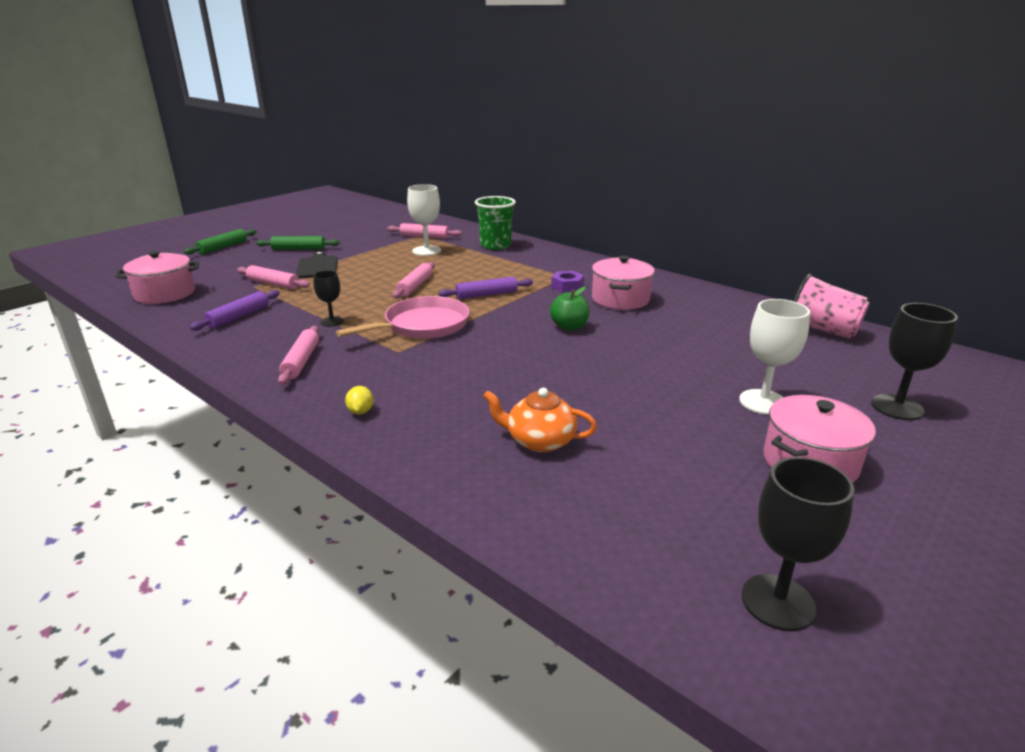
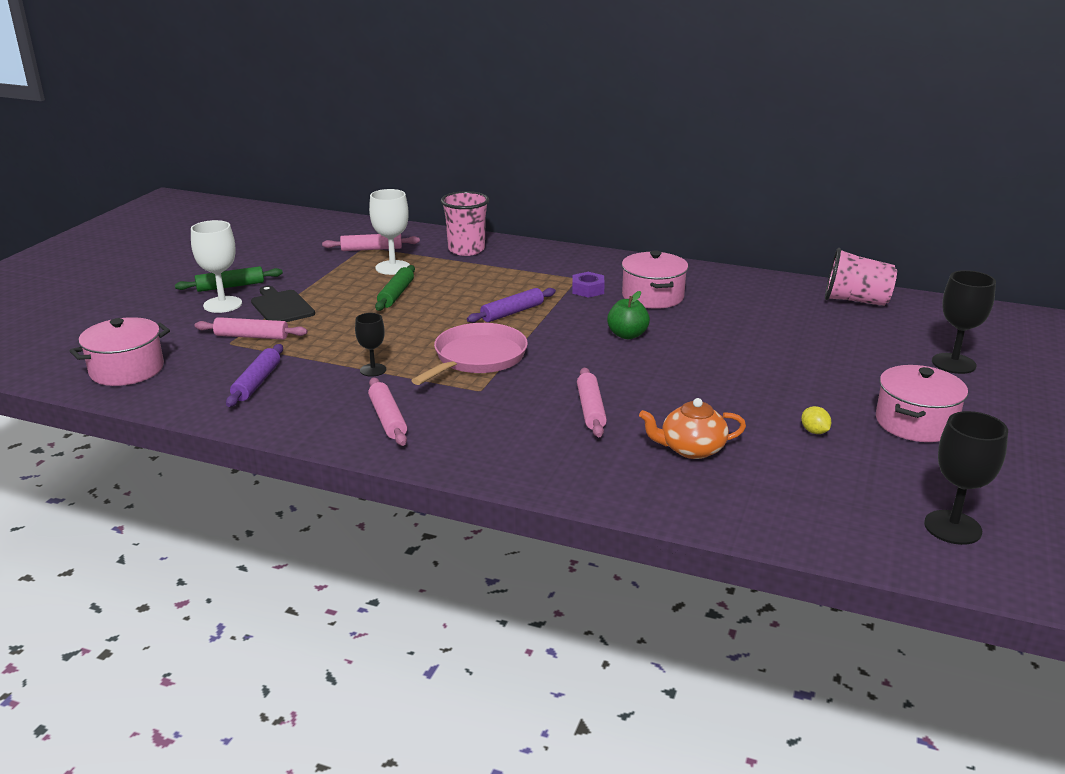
camera: 20 degrees left, 0 degrees up
(223, 247) = (125, 298): green rolling pin -> green rolling pin (396, 294)
(360, 411) = (503, 456): yellow lemon -> yellow lemon (814, 431)
(415, 286) = (424, 314): pink rolling pin -> pink rolling pin (591, 409)
(495, 245) = (466, 250): green cup -> pink cup
(763, 402) = (849, 379): white goblet -> white goblet (222, 304)

